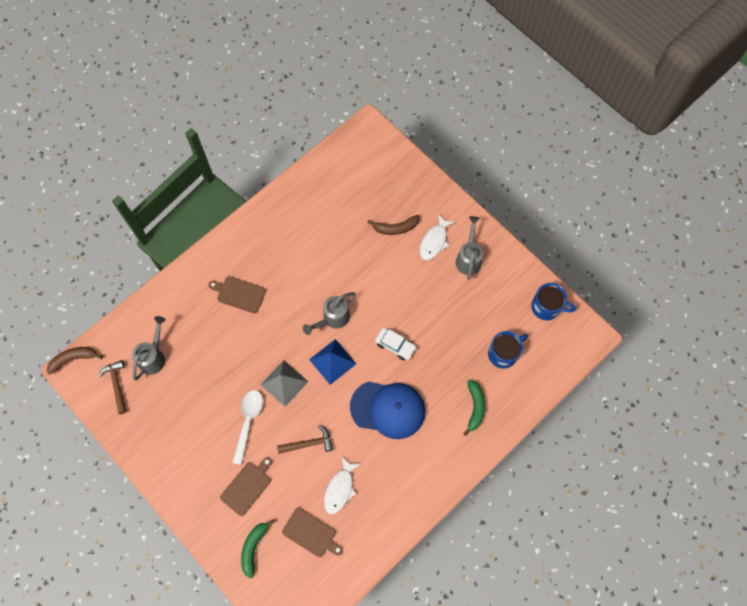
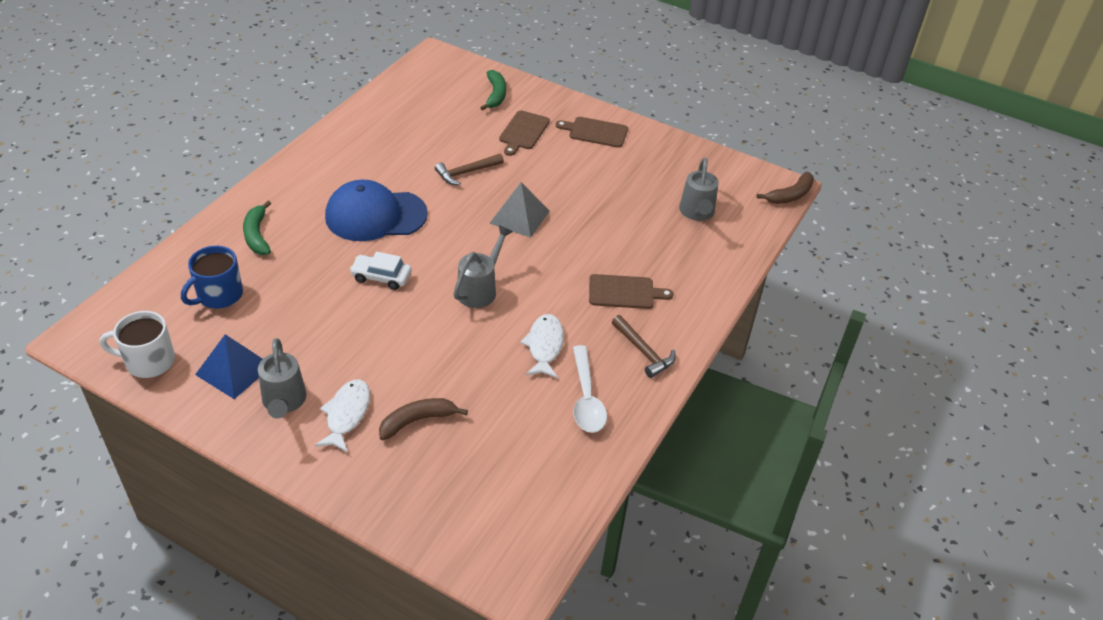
camera: 160 degrees right, 25 degrees down
(117, 385) = (722, 183): brown hammer -> brown hammer (643, 351)
(248, 422) = (548, 178): white spoon -> white spoon (586, 398)
(311, 533) = (437, 111): brown cutting board -> brown cutting board (595, 132)
(332, 361) = (464, 246): blue pyramid -> blue pyramid (234, 370)
(340, 489) = (416, 145): white fish -> white fish (544, 346)
(546, 307) = (149, 361): blue mug -> white mug

